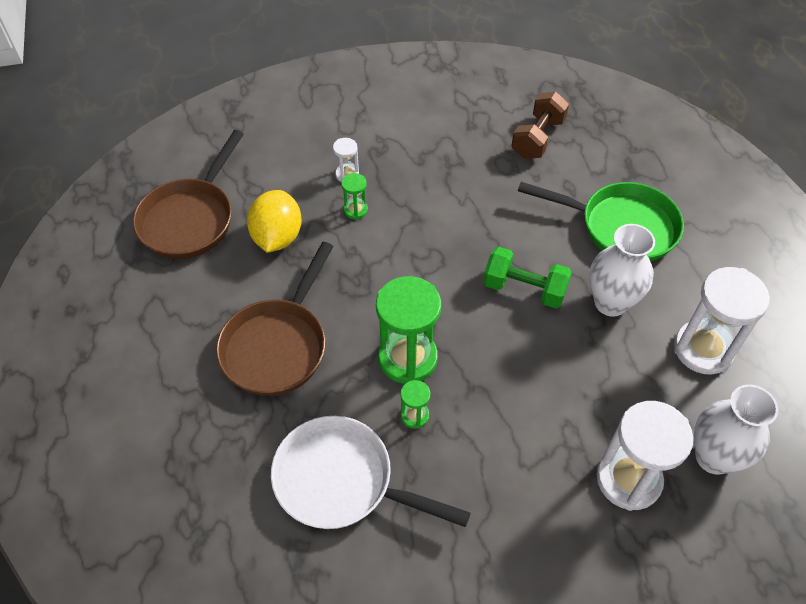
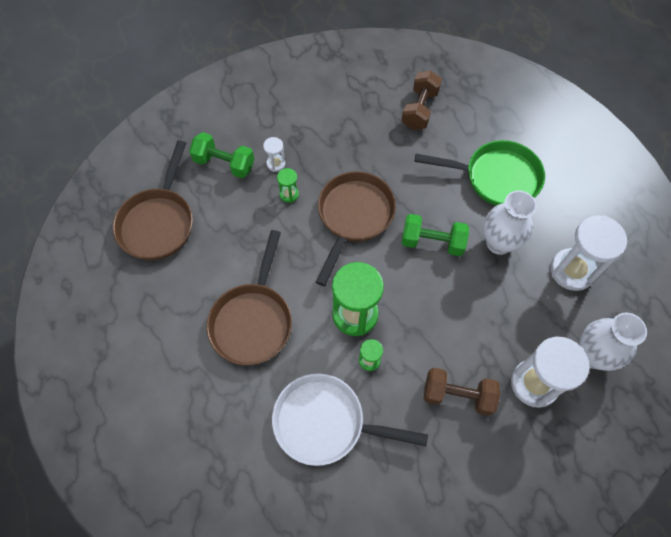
camera: 10 degrees left, 10 degrees up
(277, 237) = (232, 227): yellow lemon -> none
(285, 166) = (224, 164): none -> green dumbbell
(430, 246) = (353, 216): none -> brown pan
(522, 477) = (457, 395): none -> brown dumbbell

